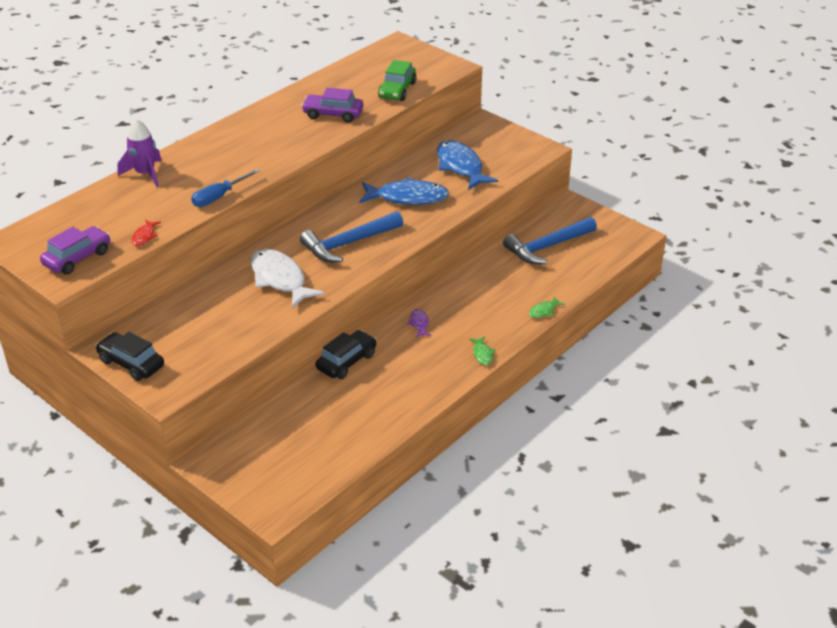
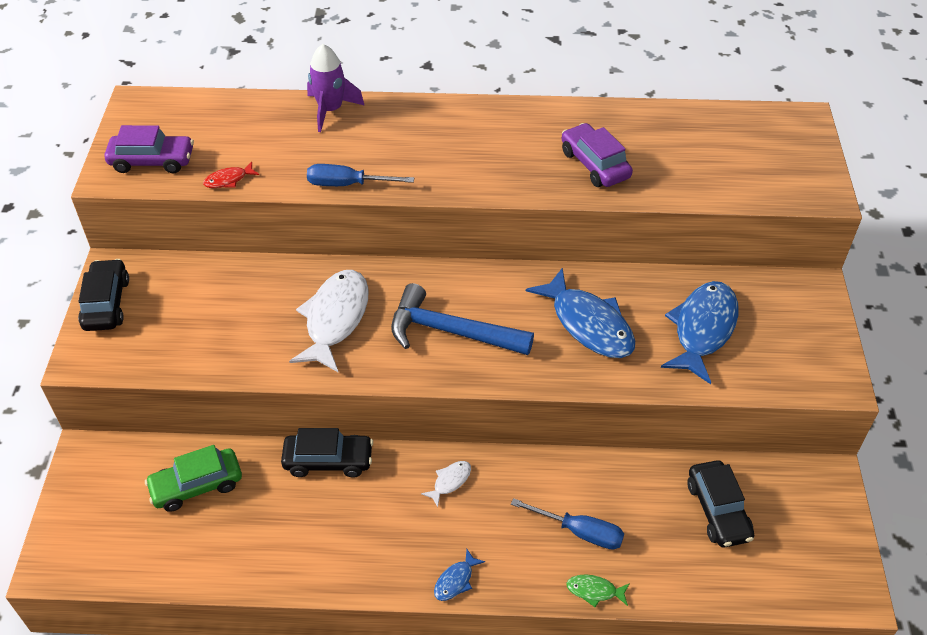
camera: 50 degrees right, 10 degrees up
(397, 90) = (709, 181): green car -> green car (197, 485)
(419, 324) = (450, 481): purple fish -> white fish
(482, 354) = (455, 580): green fish -> blue fish
(505, 297) = (580, 532): none -> blue screwdriver
(547, 247) = (718, 510): blue hammer -> black car

